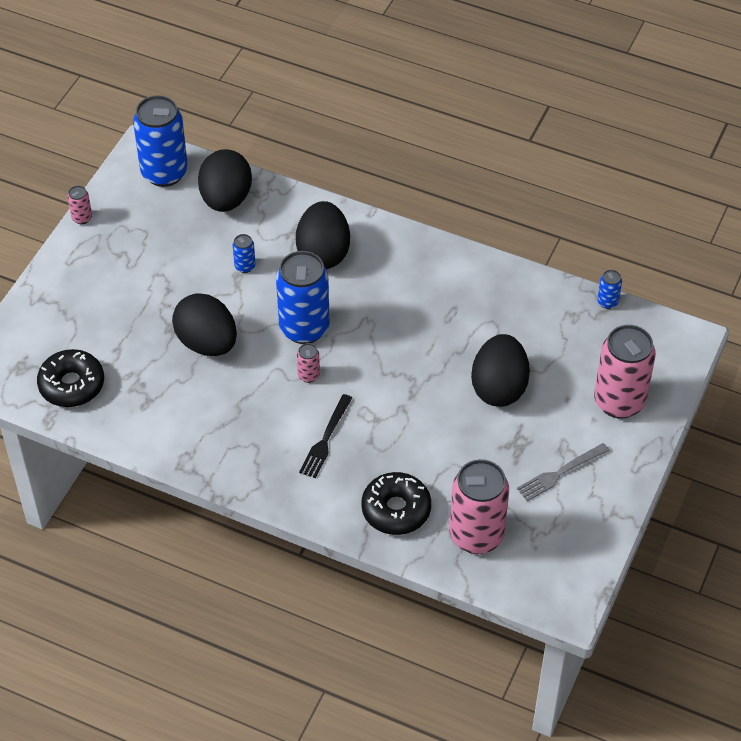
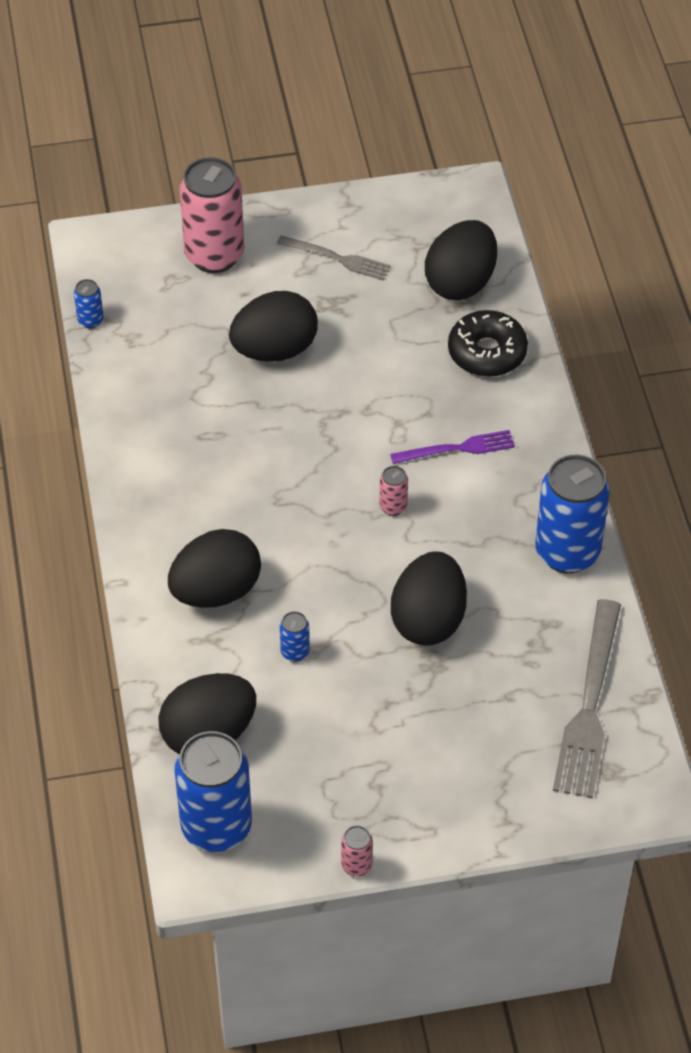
camera: 125 degrees left, 0 degrees up
(72, 385) = (589, 706): black donut -> grey fork
(304, 328) = (335, 547): blue can -> blue can (567, 552)
(325, 439) = (457, 448): black fork -> purple fork
(476, 535) = (460, 282): pink can -> black egg

